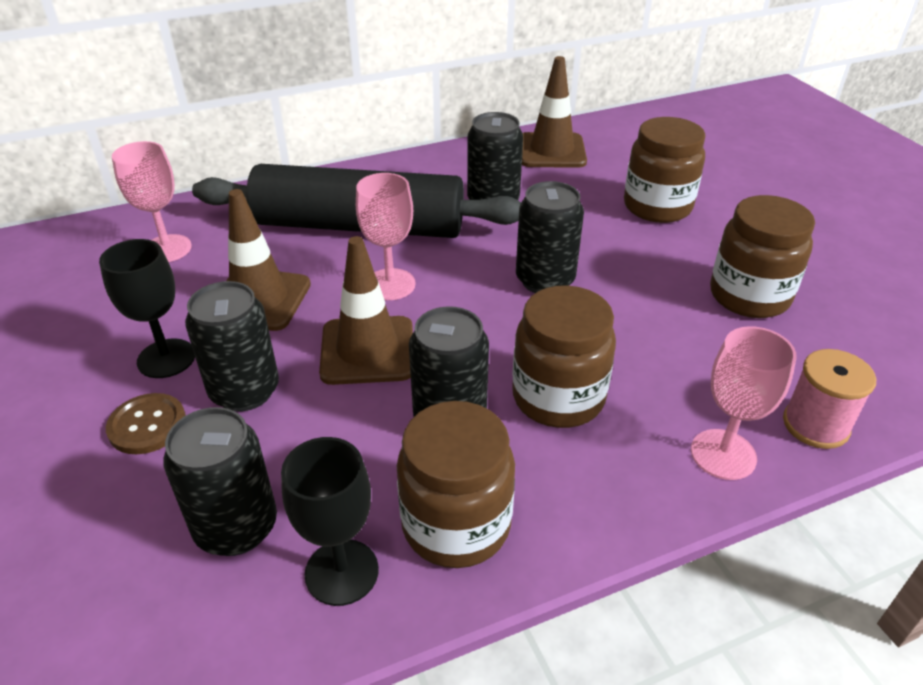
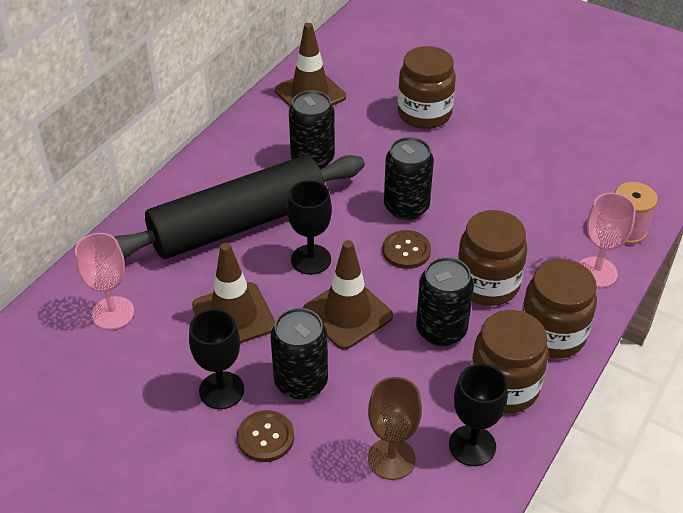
camera: 35 degrees left, 5 degrees up
(236, 527) = (391, 459): black can -> brown goblet
(390, 284) = (311, 259): pink goblet -> black goblet
(499, 320) = (406, 251): none -> brown button
(749, 296) = (532, 160): brown jar -> brown jar (552, 335)

